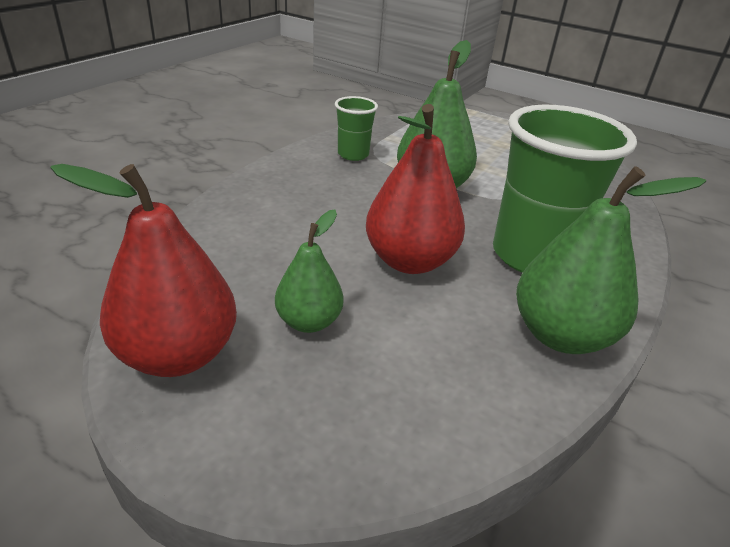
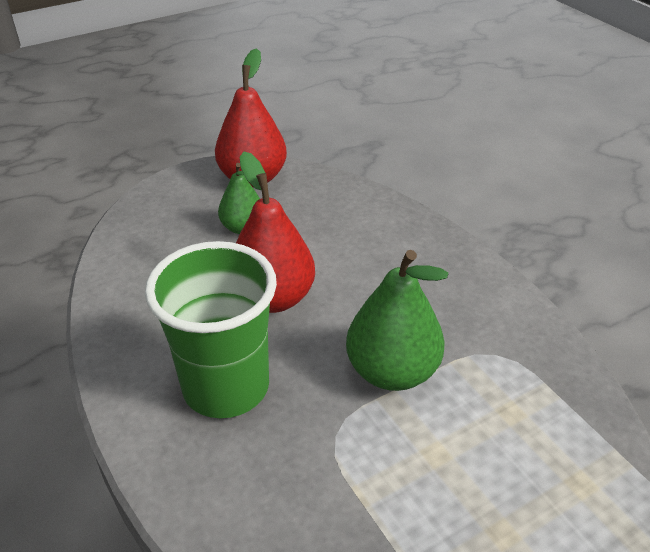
camera: 120 degrees right, 5 degrees up
(353, 154) = (496, 333): green cup -> none
(561, 335) = (131, 343): green pear -> none

